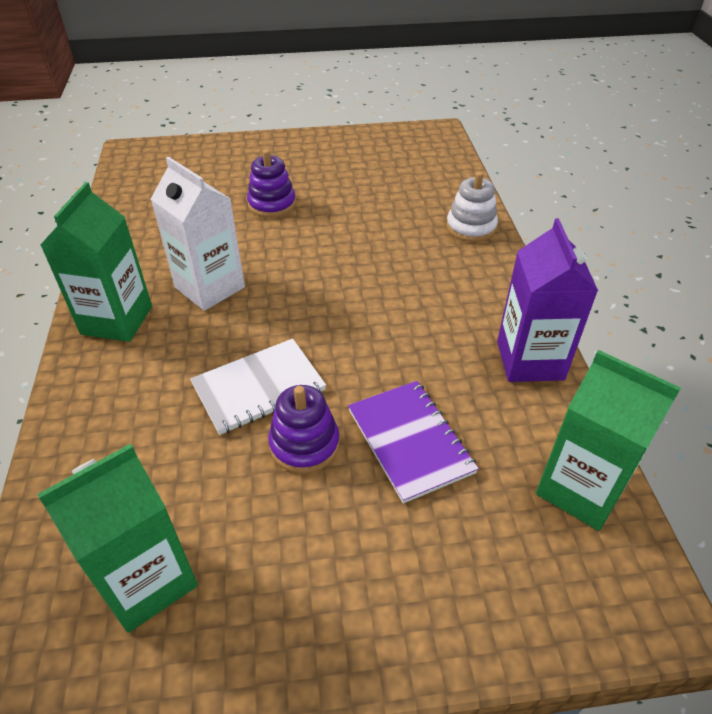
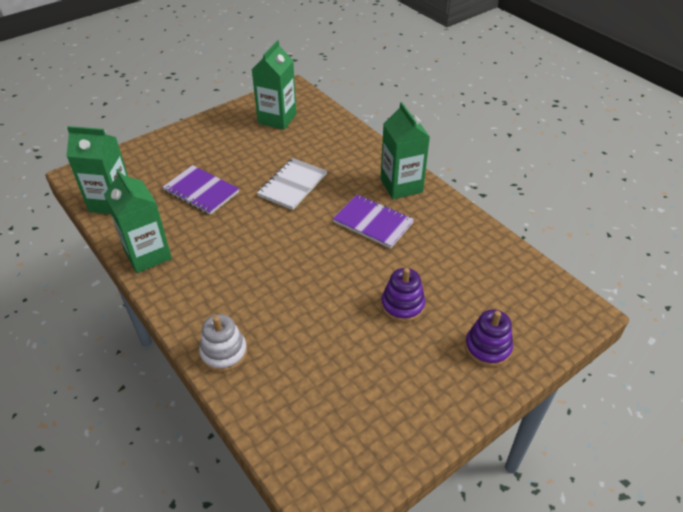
camera: 150 degrees right, 0 degrees up
(210, 287) = (373, 222): white carton -> purple notebook
(304, 444) = (251, 172): purple stacking toy -> purple stacking toy (487, 348)
(530, 360) = (148, 255): purple carton -> green carton

